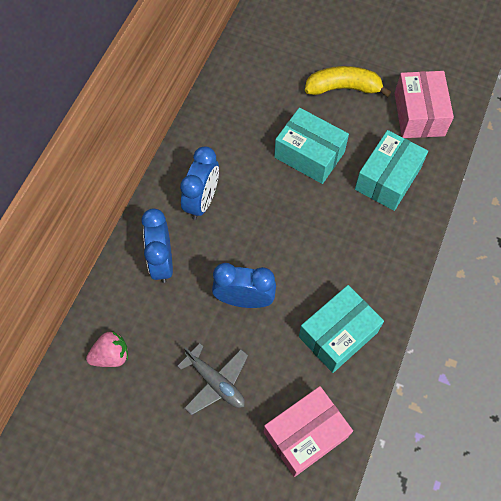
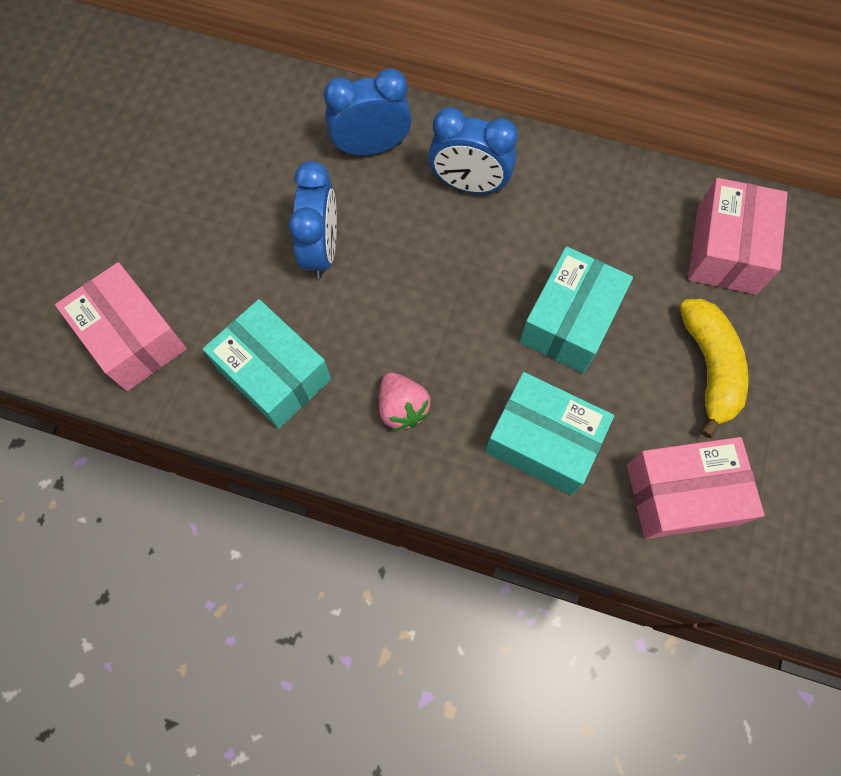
camera: 85 degrees right, 5 degrees up
(111, 355) = (240, 109): pink strawberry -> pink strawberry (402, 408)
(215, 382) = (205, 226): grey plane -> none
(266, 66) = (726, 250): none -> pink box

